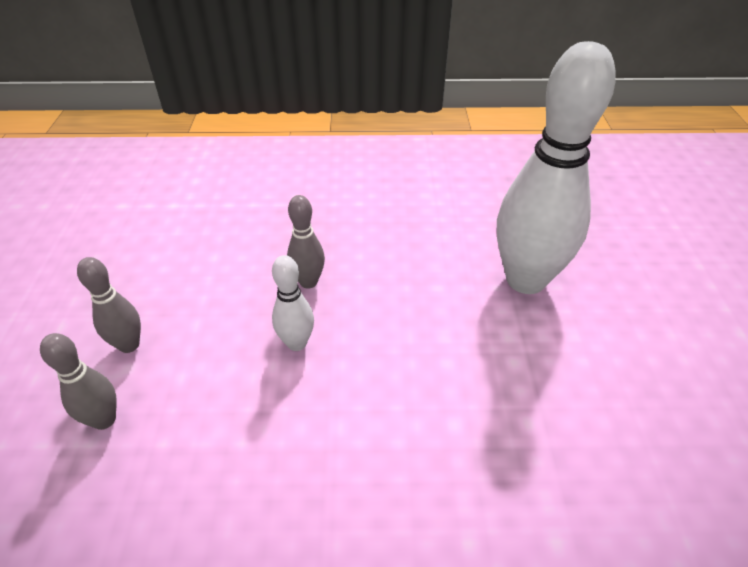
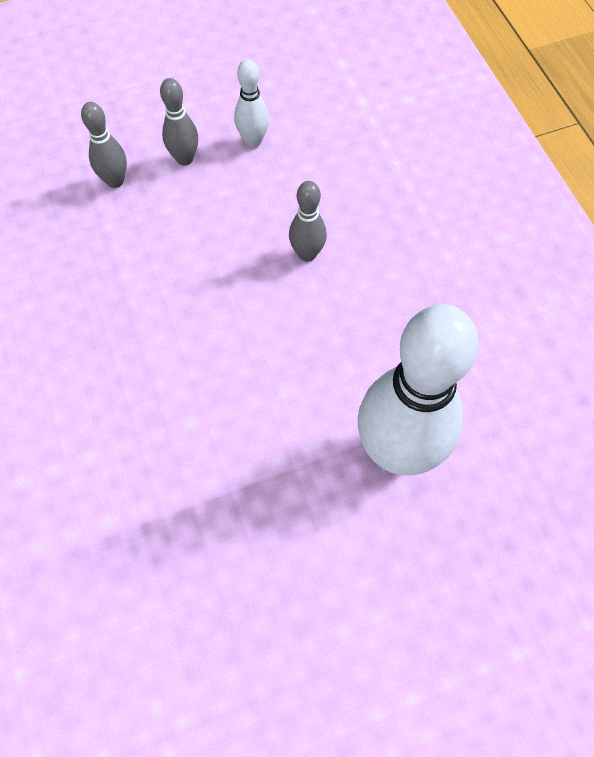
camera: 70 degrees right, 20 degrees up
(297, 343) = (231, 273): white bowling pin -> white bowling pin (253, 141)

